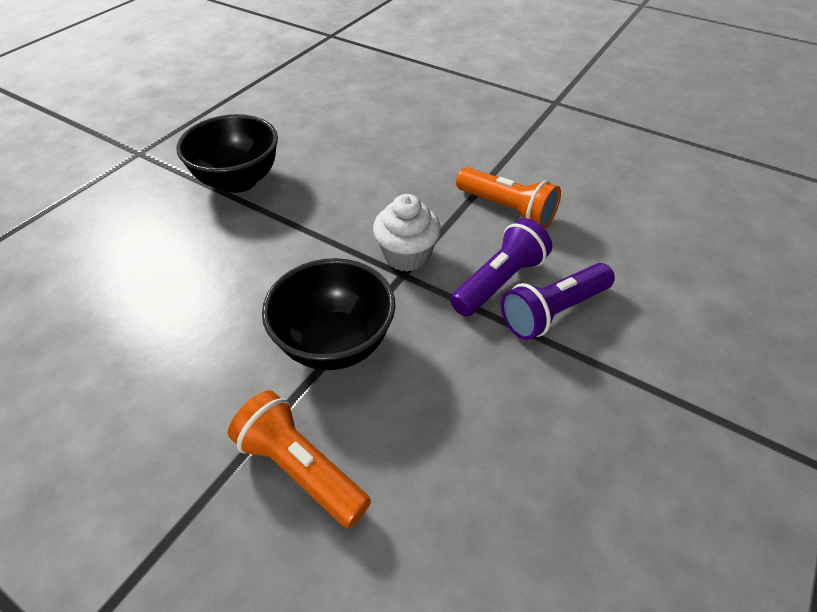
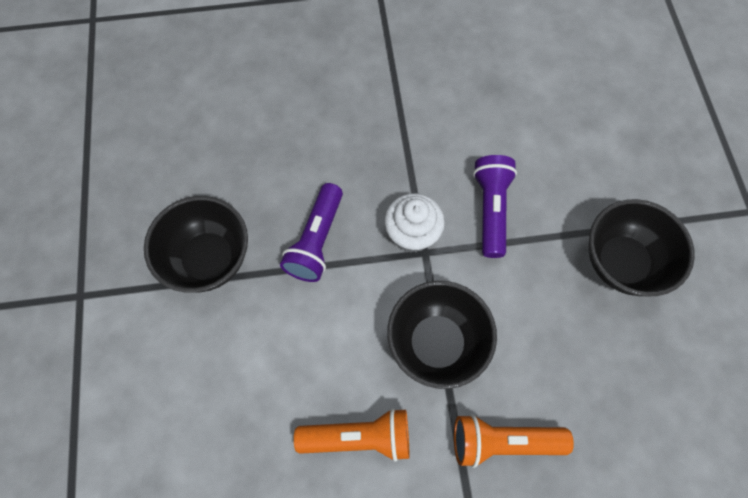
camera: 40 degrees left, 20 degrees up
(507, 209) = (440, 138): orange flashlight -> orange flashlight (359, 437)
(553, 311) = (542, 210): purple flashlight -> purple flashlight (316, 241)
(600, 409) = (621, 263): none -> black bowl

